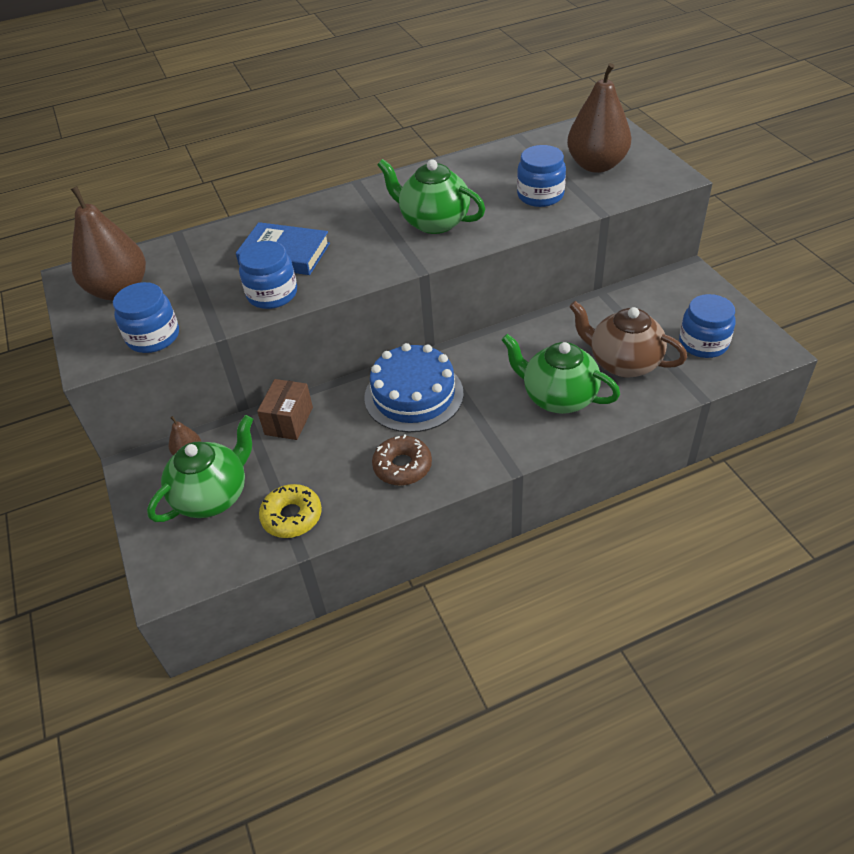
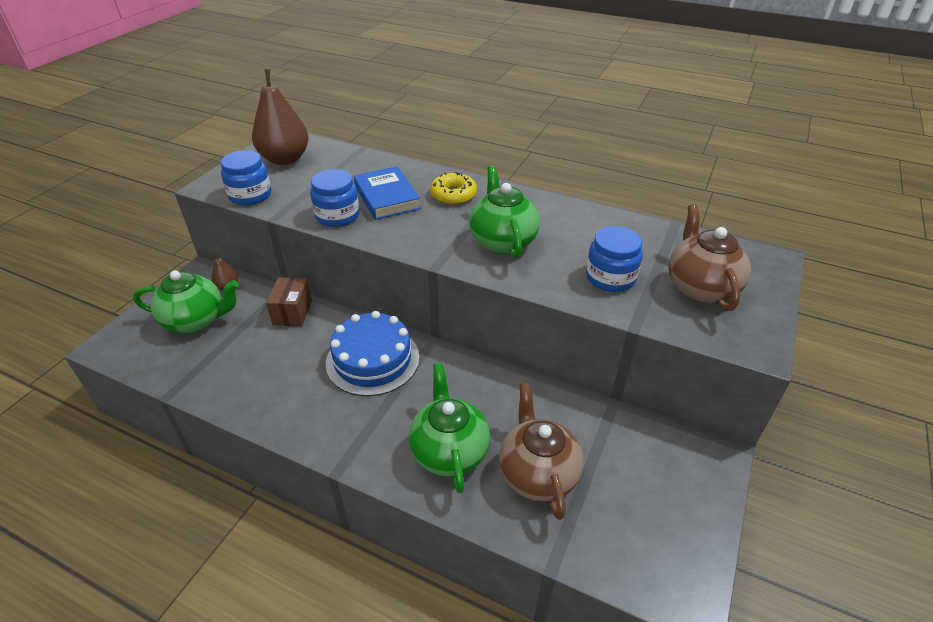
camera: 45 degrees right, 5 degrees down
(289, 421) = (292, 312): brown box -> brown box turned 60 degrees counterclockwise
(292, 516) = (201, 369): yellow donut -> yellow donut (453, 195)
(402, 466) = (291, 398): brown donut -> none
(596, 165) = (700, 287): brown pear -> brown teapot
(703, 343) = (630, 525): blue jar -> none

